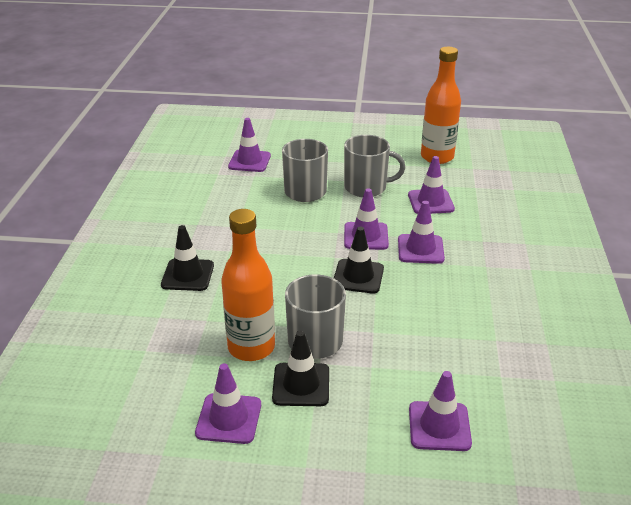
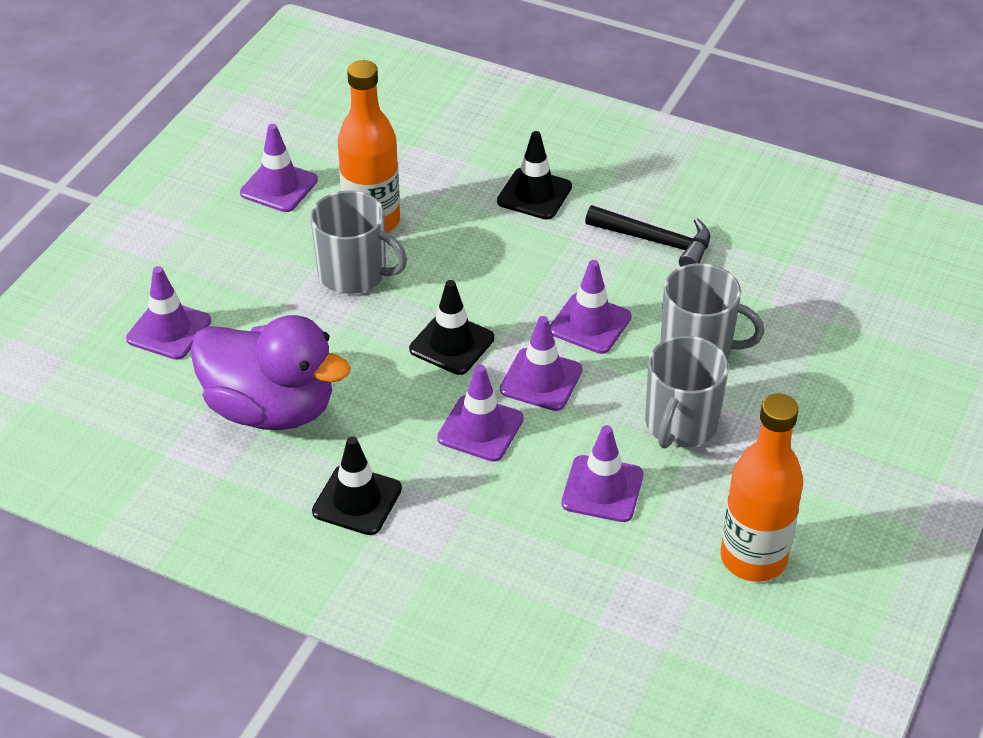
camera: 110 degrees right, 10 degrees up
(218, 218) = (656, 241): none -> black hammer
(249, 161) = (820, 306): purple traffic cone -> purple traffic cone (590, 324)
(301, 385) = (292, 245): black traffic cone -> black traffic cone (357, 500)
(473, 340) = (270, 408): none -> purple duck

